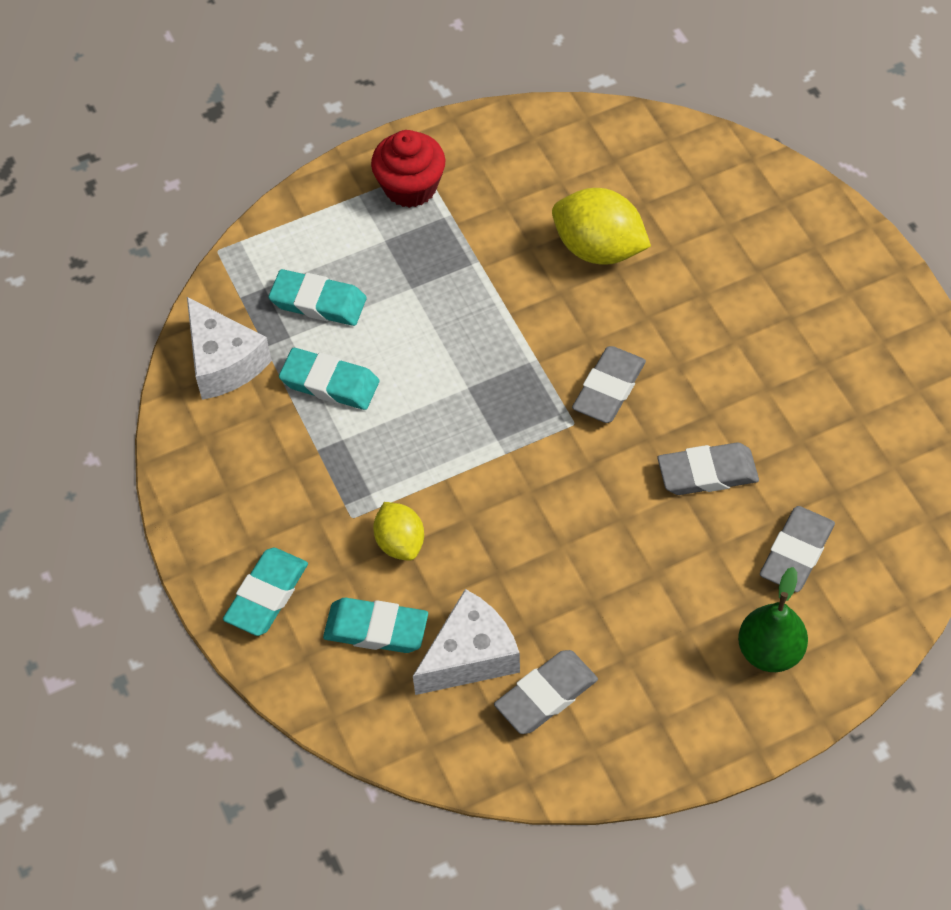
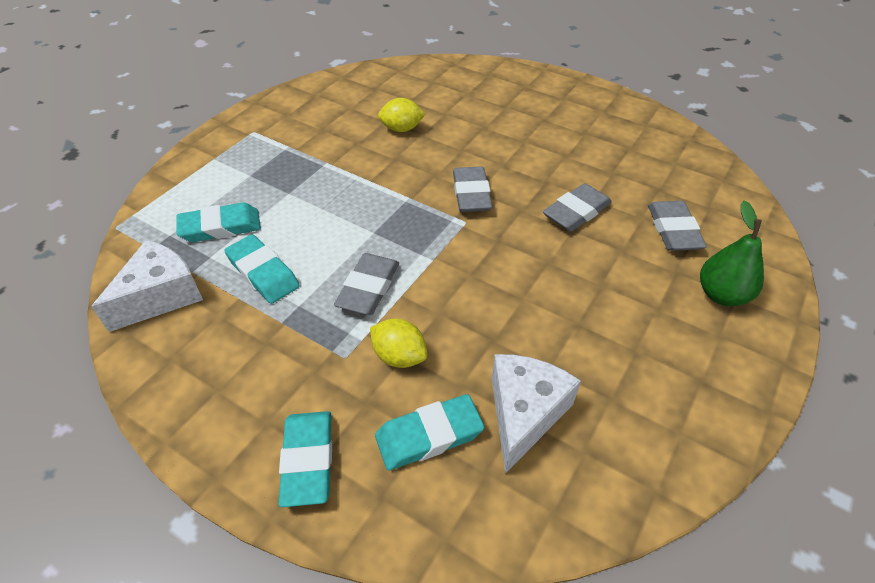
camera: 35 degrees left, 10 degrees down
(224, 362) = (160, 296): white cheese -> white cheese turned 75 degrees counterclockwise
(330, 383) = (263, 273): turquoise eraser -> turquoise eraser turned 60 degrees clockwise
(410, 187) = (249, 142): red cupcake -> none
(546, 695) = (608, 411): grey eraser -> grey eraser (368, 288)
(599, 249) = (401, 129): yellow lemon -> yellow lemon, size x0.61

